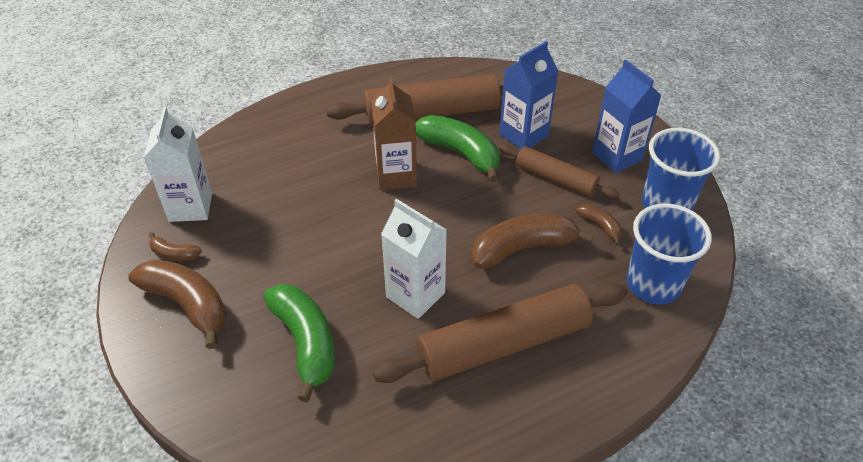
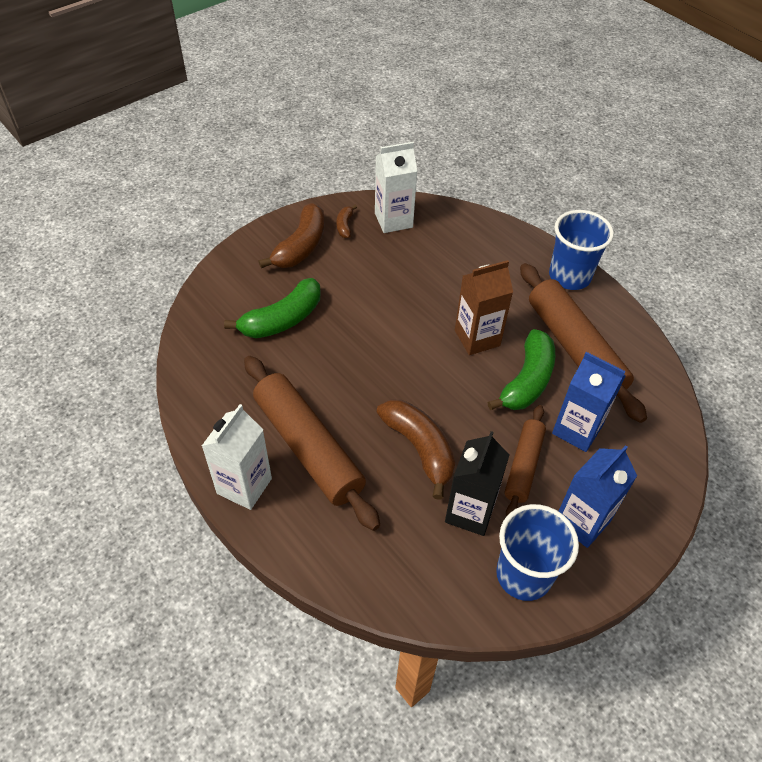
camera: 75 degrees right, 5 degrees up
(415, 295) = (344, 378): white carton -> white carton (244, 486)
(600, 226) = (470, 512): brown banana -> black carton
(653, 284) = (406, 565): blue cup -> blue cup (569, 276)

